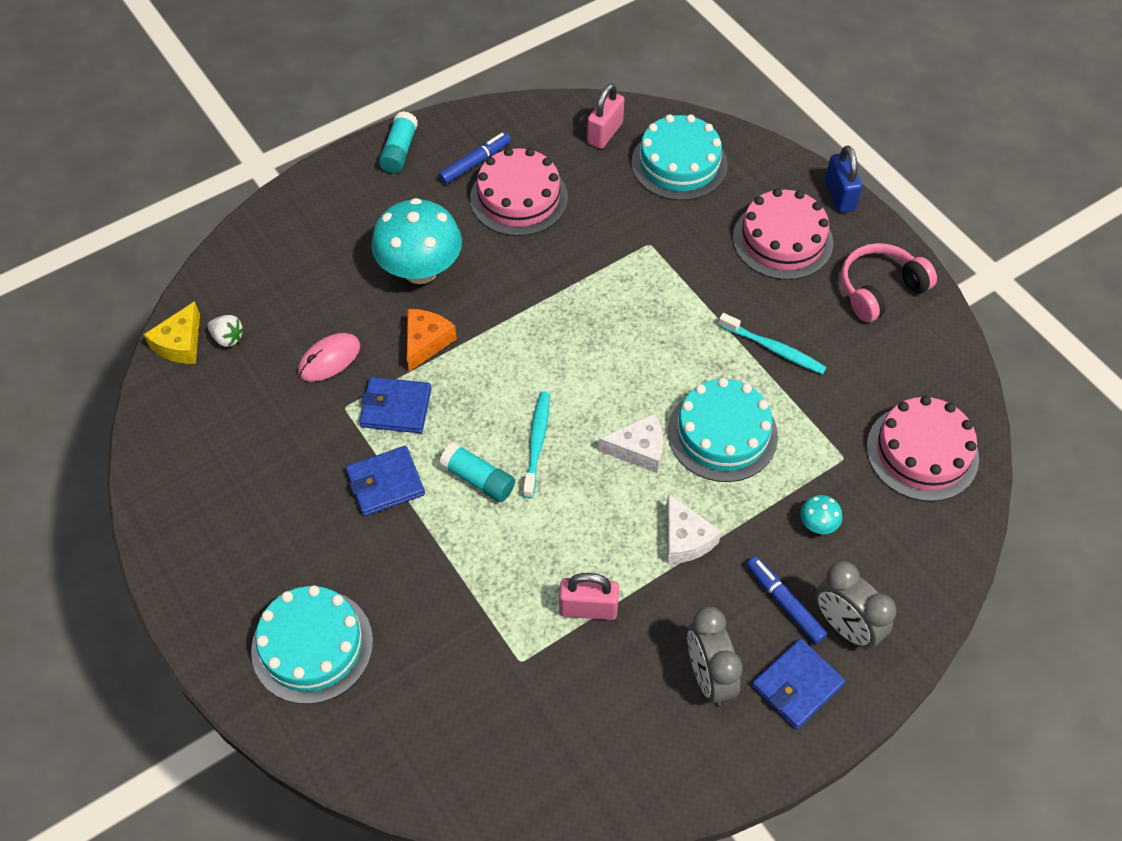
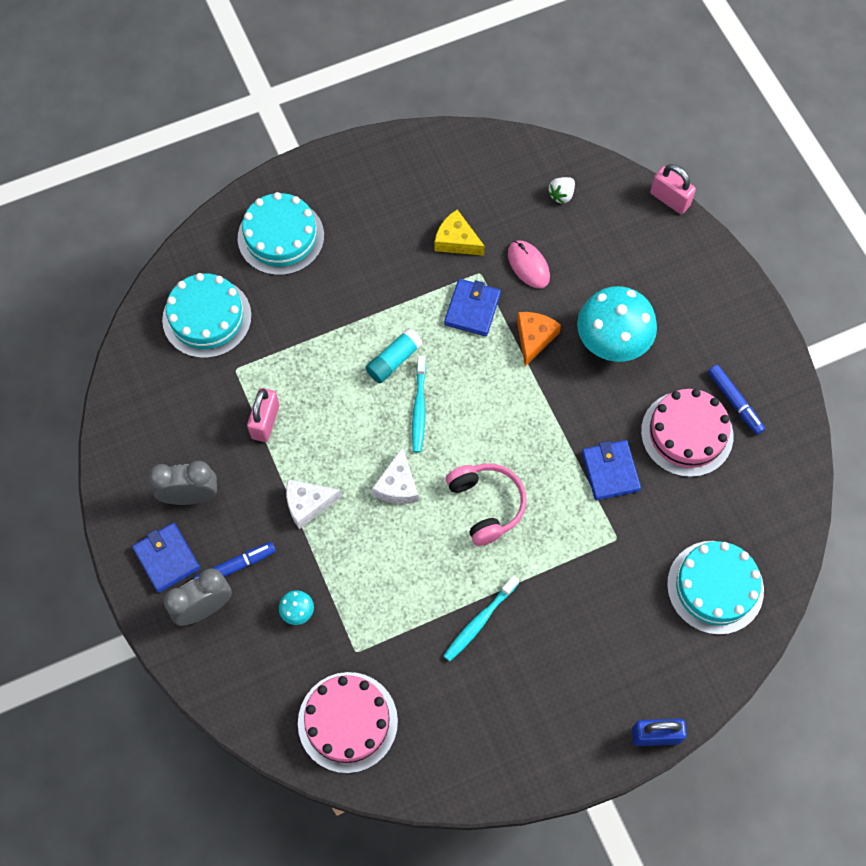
camera: 100 degrees right, 10 degrees up
(180, 343) = (561, 163): yellow cheese -> yellow cheese (456, 241)
(385, 483) = (403, 295): blue wallet -> blue wallet (610, 471)
(399, 151) = (756, 339): turquoise glue stick -> none
(426, 342) = (534, 338): orange cheese -> orange cheese turned 105 degrees counterclockwise
(537, 443) = (419, 408): turquoise toothbrush -> turquoise toothbrush turned 75 degrees clockwise
(605, 133) = (763, 525): pink padlock -> pink padlock (669, 199)
(722, 434) = (399, 556): turquoise cake -> turquoise cake (207, 317)
(782, 240) = (605, 663): pink cake -> none
(879, 289) = (532, 740): pink headphones -> pink headphones (486, 505)

